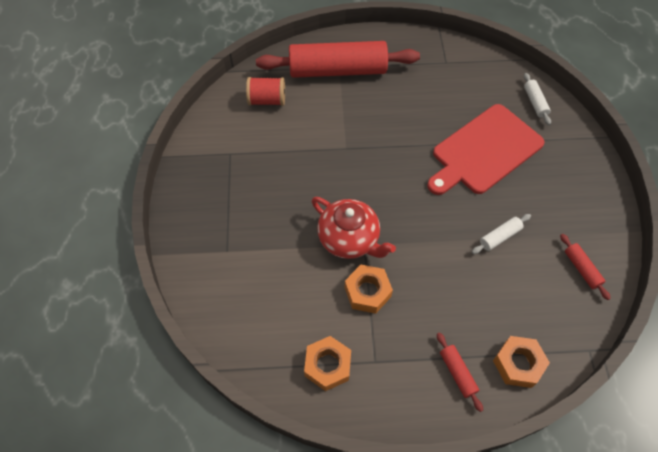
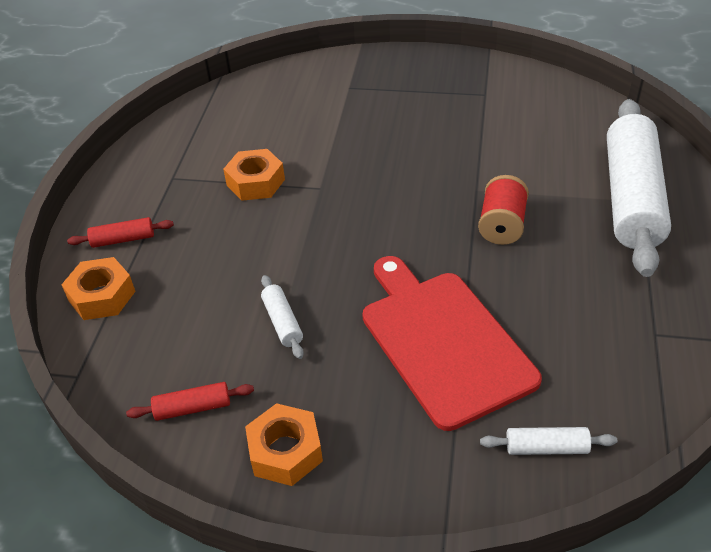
camera: 105 degrees right, 15 degrees down
(267, 100) = (572, 127): red spool -> red spool (502, 225)
(328, 365) = (186, 144): orange nut -> orange nut (285, 451)
(337, 70) = (631, 198): red rolling pin -> white rolling pin
(349, 239) = (331, 176): red teapot -> none

